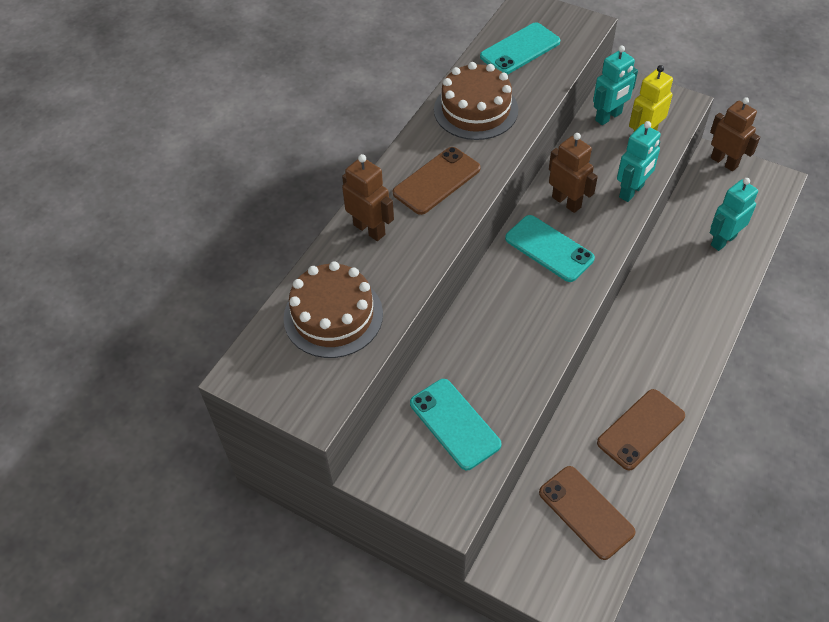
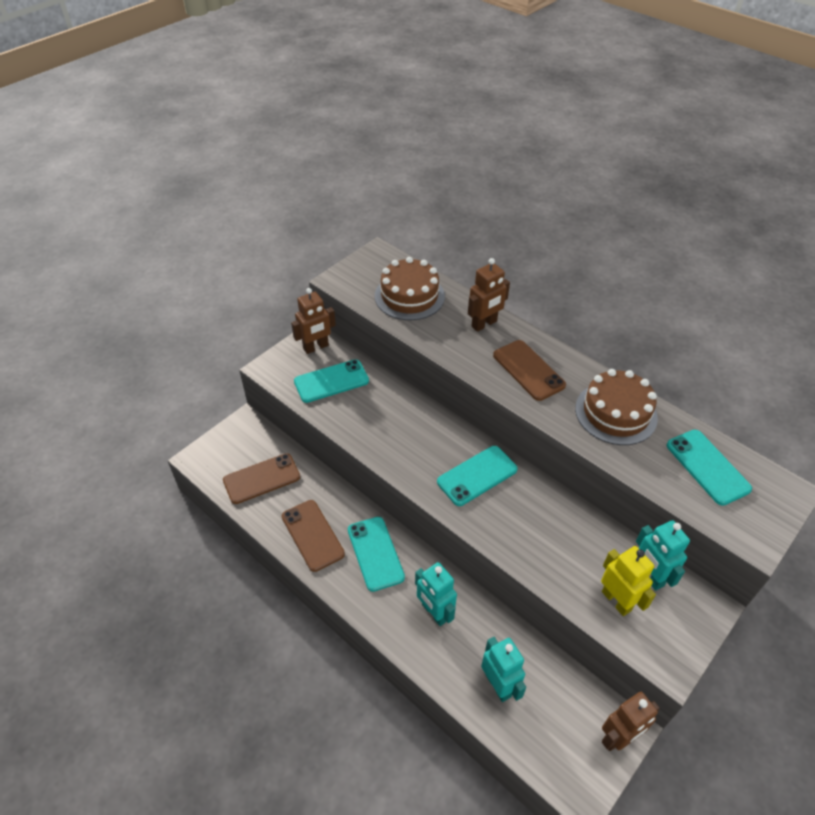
camera: 100 degrees right, 5 degrees down
(566, 202) = (530, 504): brown robot -> brown robot (316, 347)
(631, 191) = (536, 562): turquoise robot -> turquoise robot (434, 612)
(637, 362) = (375, 553): none -> turquoise phone

